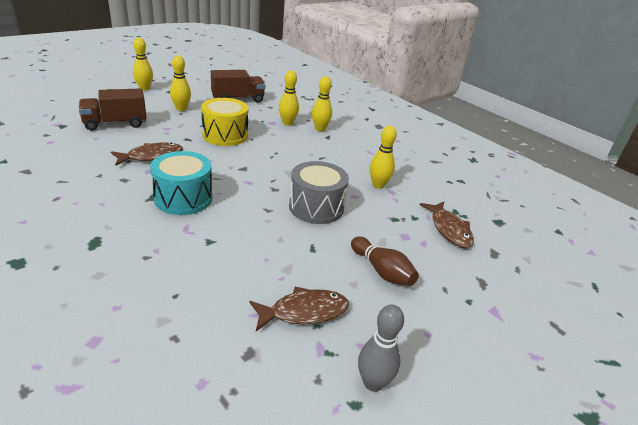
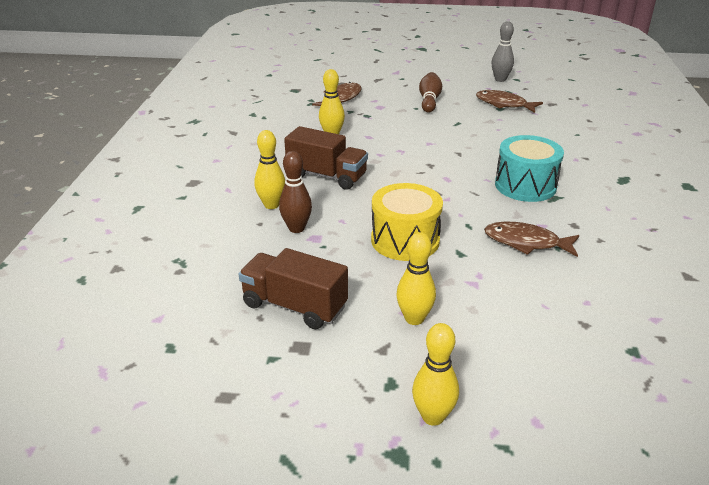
camera: 130 degrees left, 0 degrees up
(115, 123) = (545, 322): brown truck -> brown truck (326, 176)
(287, 123) = (296, 228): yellow bowling pin -> brown bowling pin
(316, 207) = (415, 141): grey drum -> none

